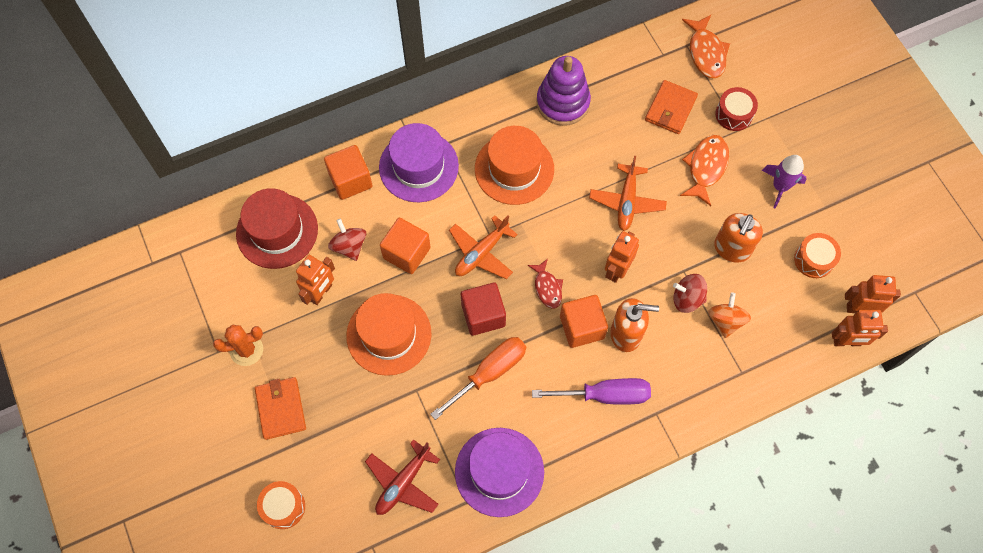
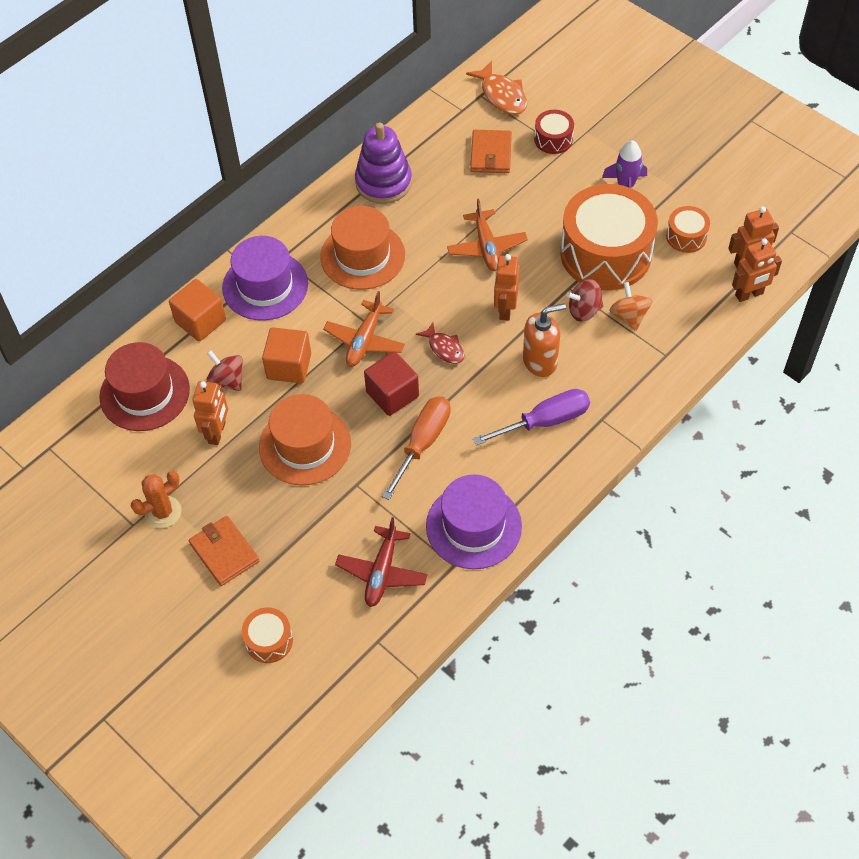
camera: 20 degrees left, 10 degrees down
(582, 327) = (494, 370): orange cube -> none
(706, 167) = (548, 193): orange fish -> none
(731, 249) = (605, 253): orange soap dispenser -> orange drum

